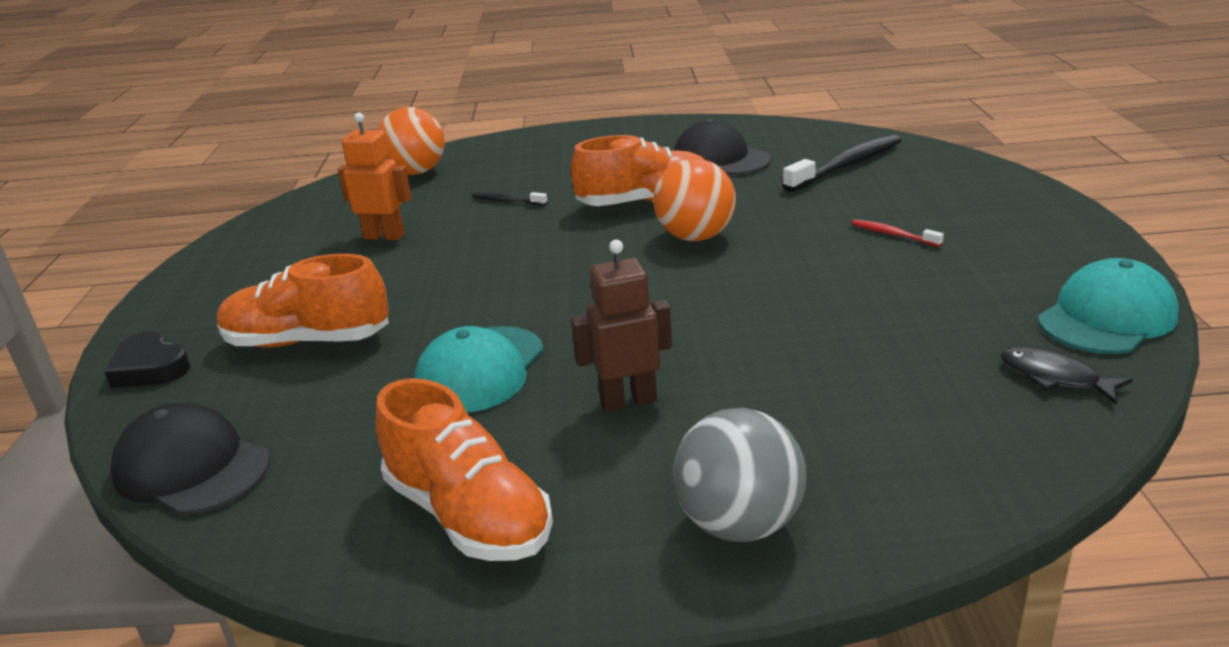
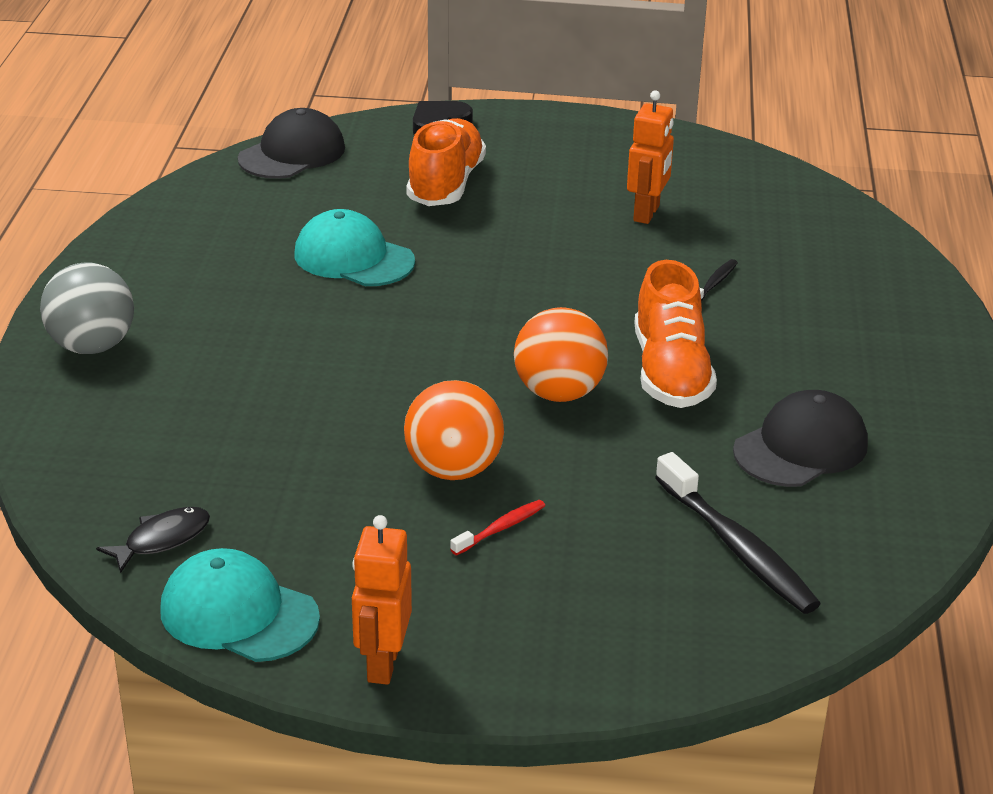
camera: 95 degrees right, 5 degrees up
(416, 172) = (828, 230): orange ball -> orange ball (453, 469)
(468, 515) = (173, 249): orange shoe -> none
(628, 401) = (265, 319): brown robot -> none
(1091, 252) = (382, 664): none -> orange robot
(1107, 317) = (239, 614): turquoise cap -> turquoise cap turned 150 degrees clockwise

